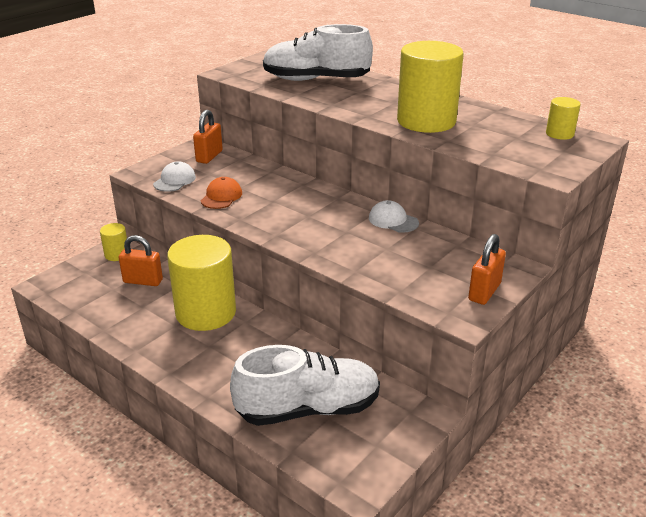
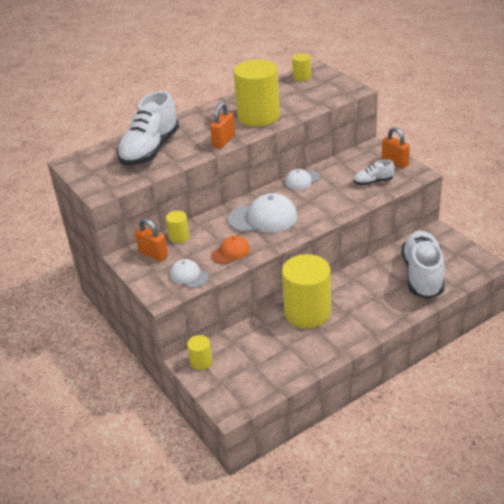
camera: 70 degrees left, 5 degrees up
(143, 281) = (251, 346): orange padlock -> orange padlock (224, 141)
(221, 197) = (231, 252): orange cap -> orange cap turned 105 degrees clockwise
(244, 164) = (179, 237): none -> yellow cylinder
(295, 206) = (263, 218): none -> white cap
(417, 277) = (373, 182): none -> white shoe

